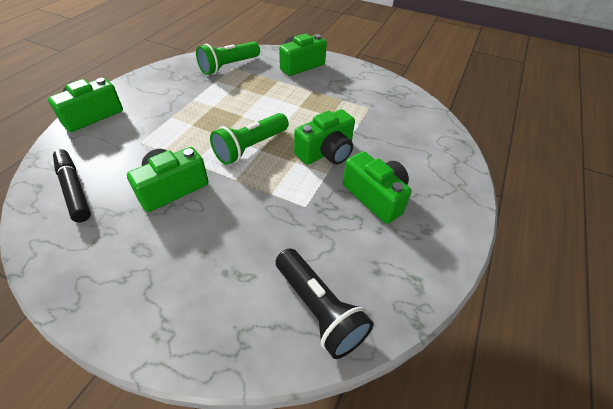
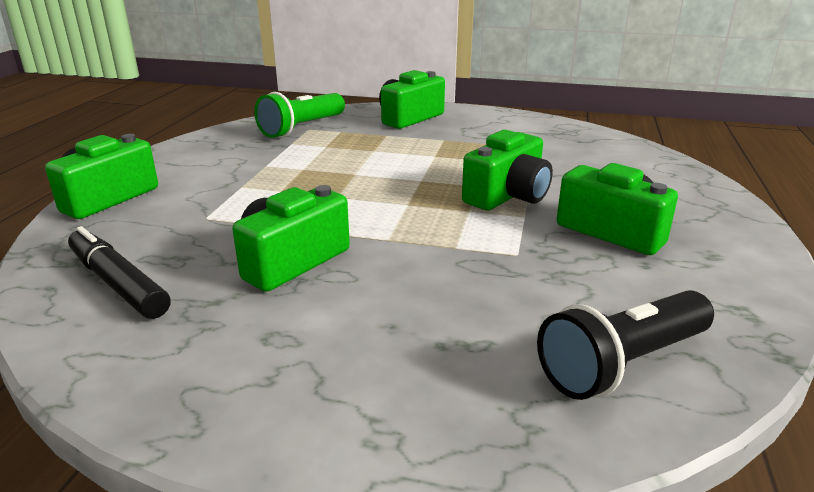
camera: 10 degrees left, 20 degrees down
(250, 147) = (390, 203): green flashlight -> none
(319, 309) = (622, 364): black flashlight -> black flashlight turned 105 degrees clockwise

